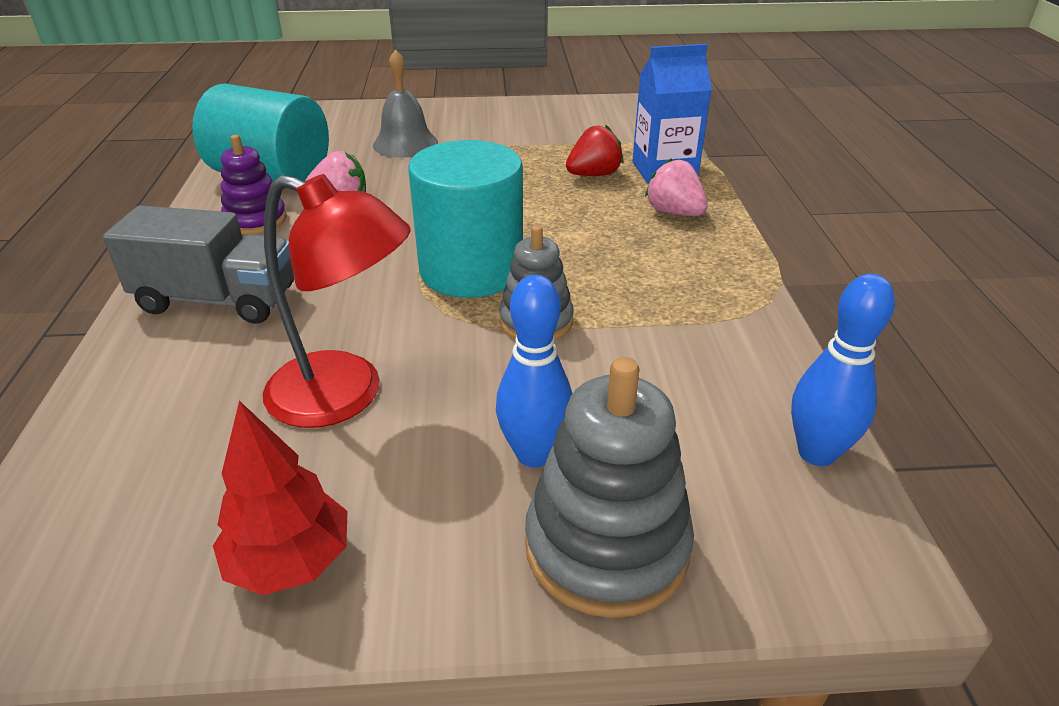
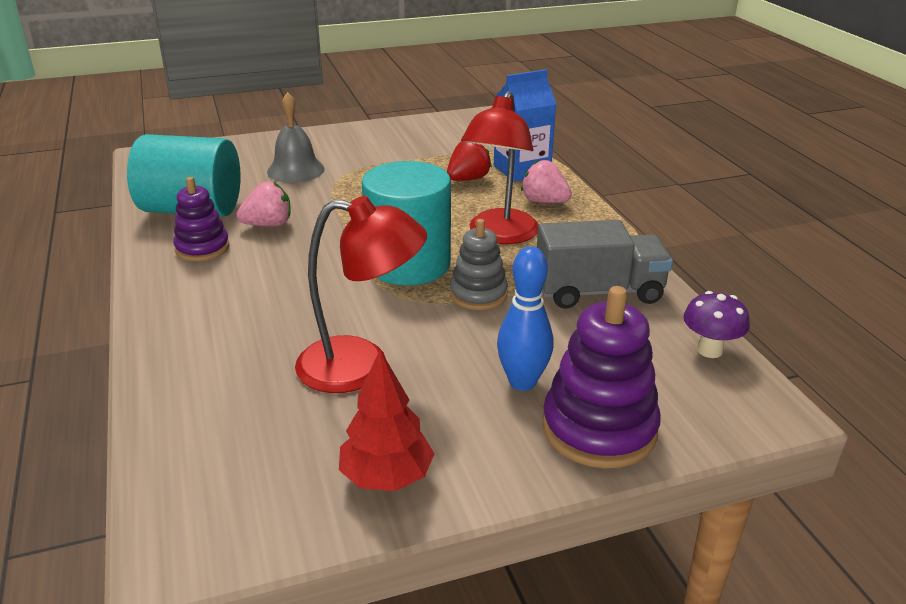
camera: 15 degrees left, 5 degrees down
(217, 300) = (211, 314): grey truck -> grey truck (598, 292)
(599, 248) = (499, 235): none -> red lamp
(606, 547) = (599, 429): grey stacking toy -> purple stacking toy
(816, 453) = (709, 350): blue bowling pin -> purple mushroom

